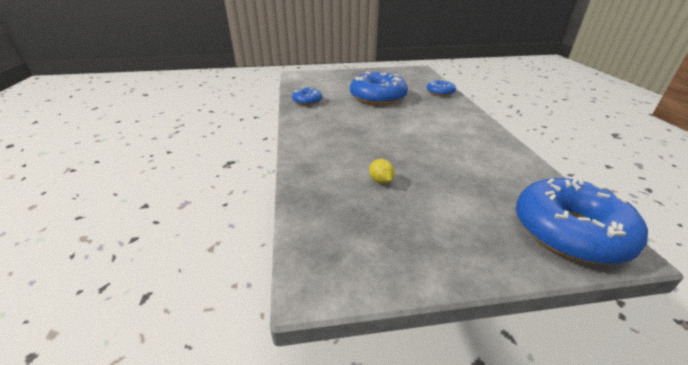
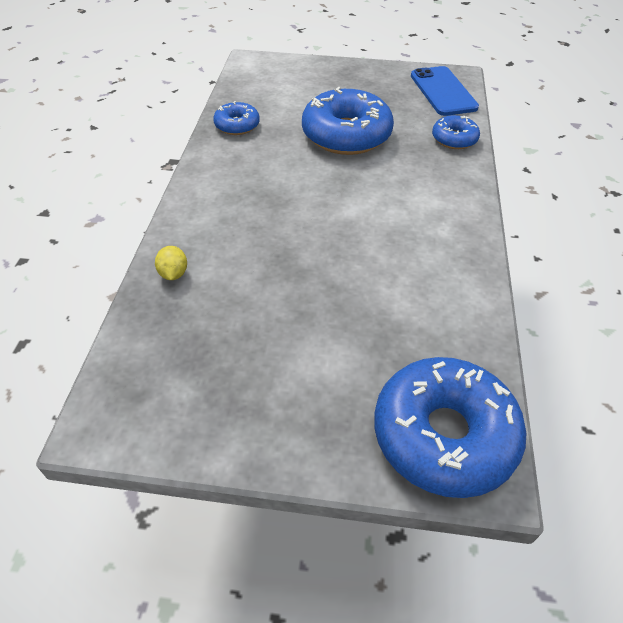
camera: 15 degrees right, 15 degrees up
(380, 181) = (254, 299): yellow lemon -> yellow lemon (173, 274)
(417, 75) = (443, 91): none -> blue phone

